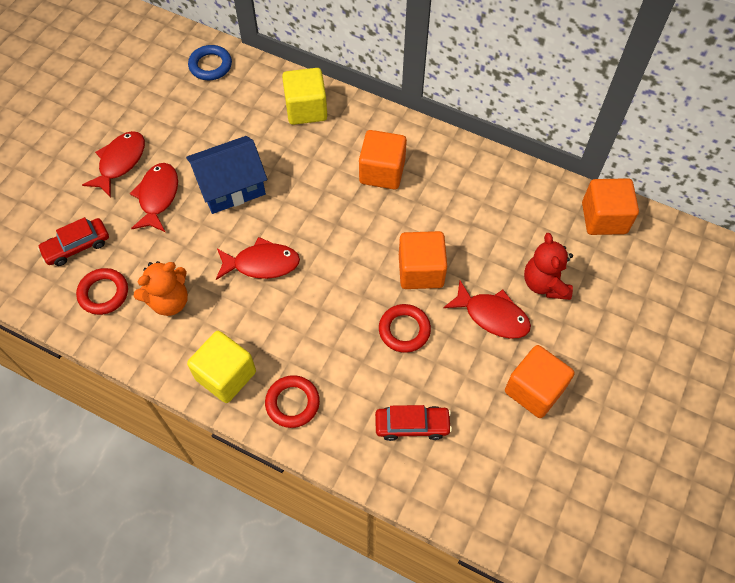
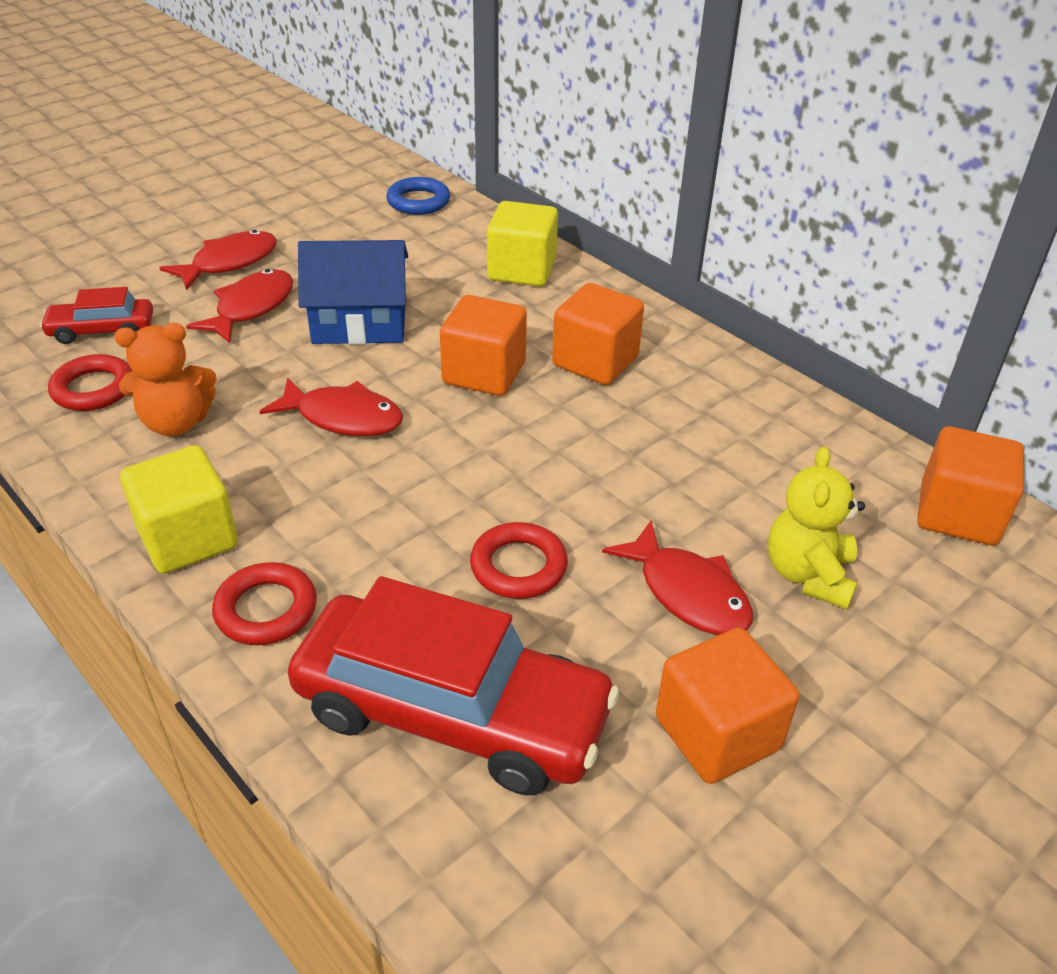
camera: 20 degrees right, 20 degrees down
(412, 425) = (452, 713): red car -> red car, size x2.07
(421, 271) = (591, 495): orange cube -> orange cube (484, 373)
(545, 283) = (808, 575): red teddy bear -> yellow teddy bear

